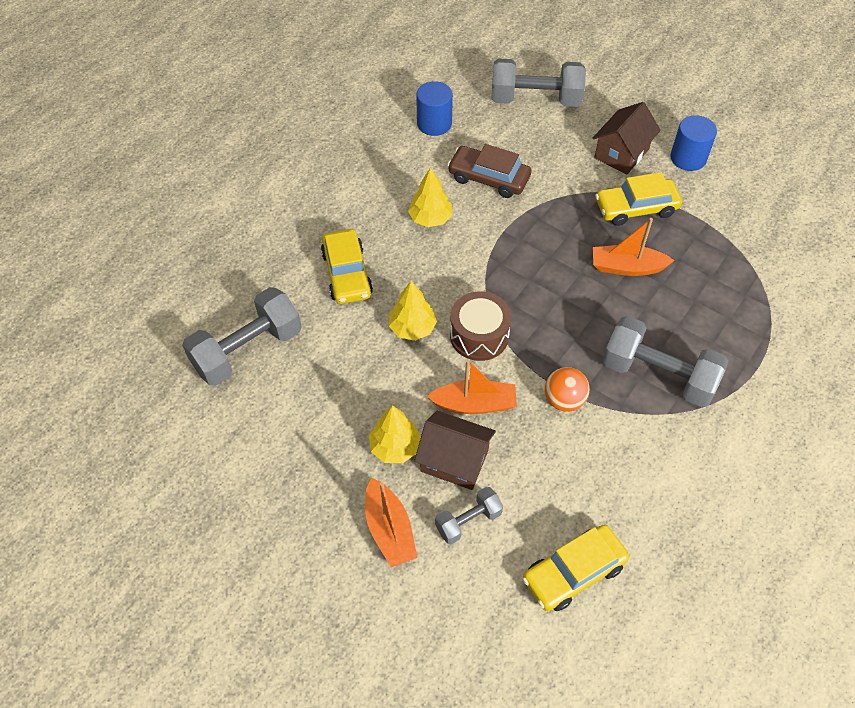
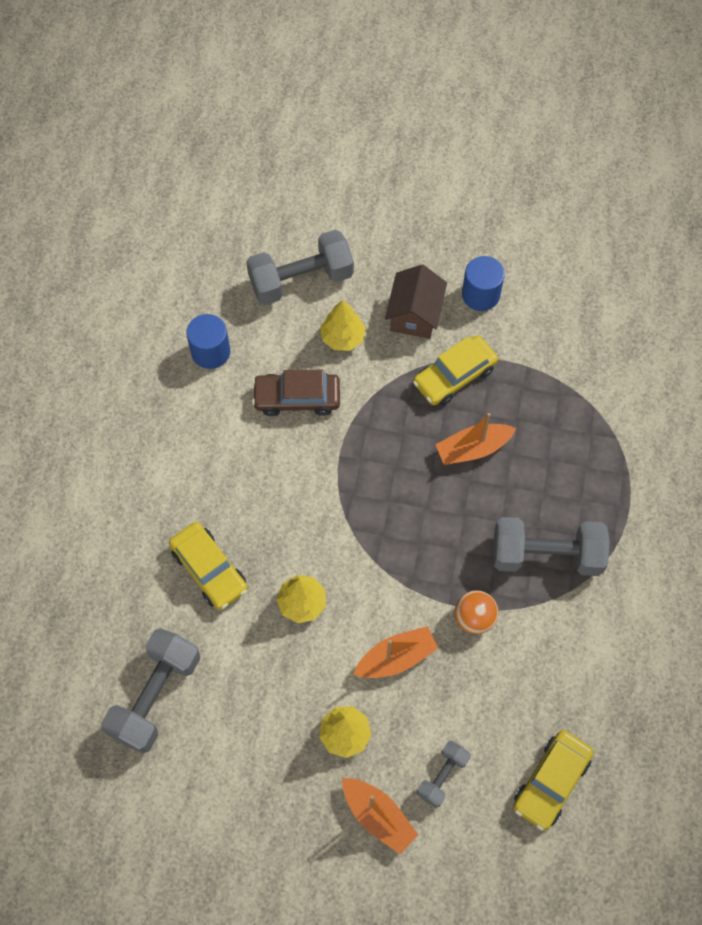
camera: 25 degrees left, 10 degrees up
(430, 218) = (261, 471): yellow tree -> yellow tree (342, 337)
(454, 460) = (404, 723): brown house -> none
(479, 335) = (368, 583): brown drum -> none

